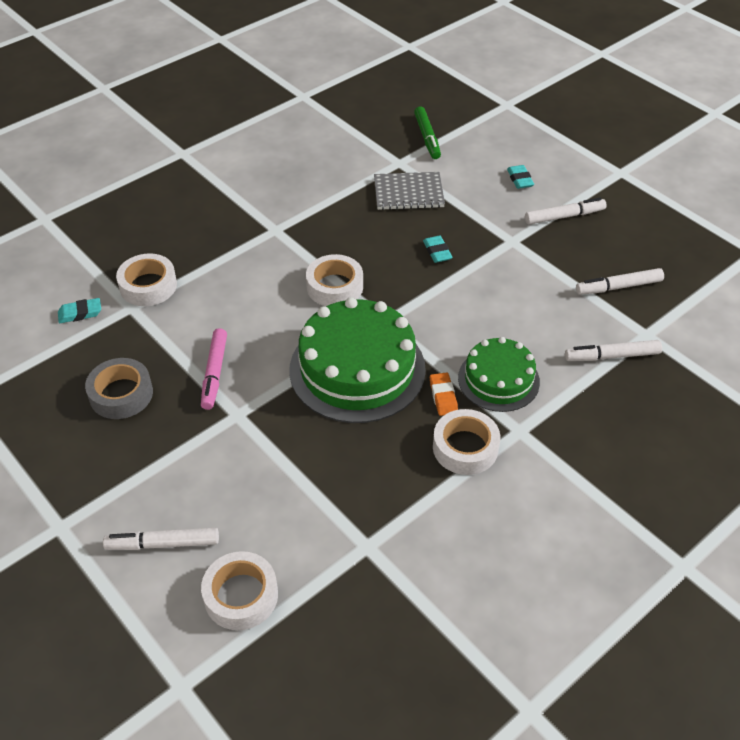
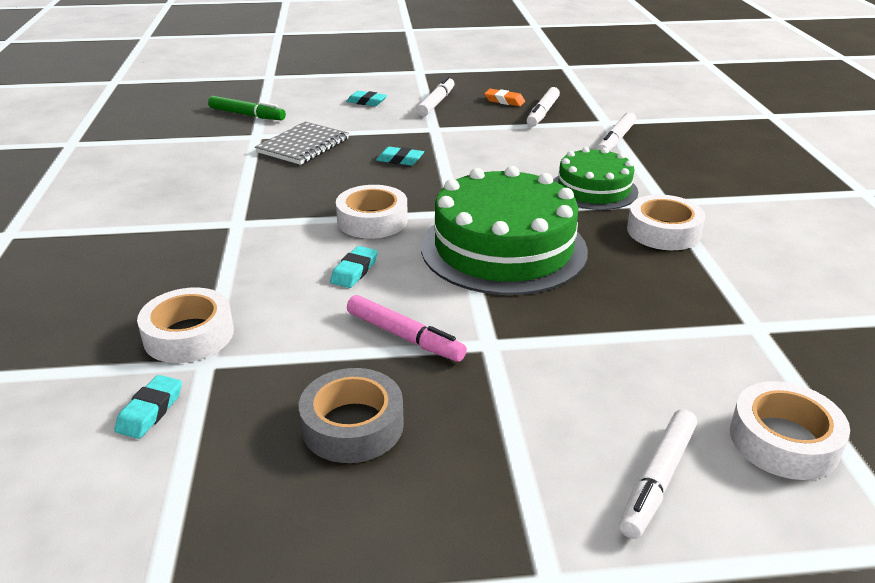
camera: 55 degrees left, 15 degrees down
(265, 313) = (354, 271): none -> turquoise eraser
(443, 396) = (588, 219): orange eraser -> orange eraser (504, 101)

